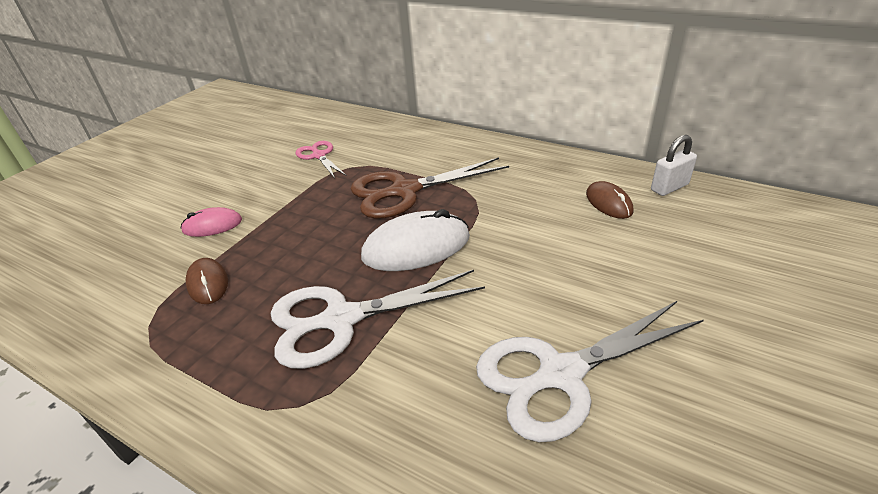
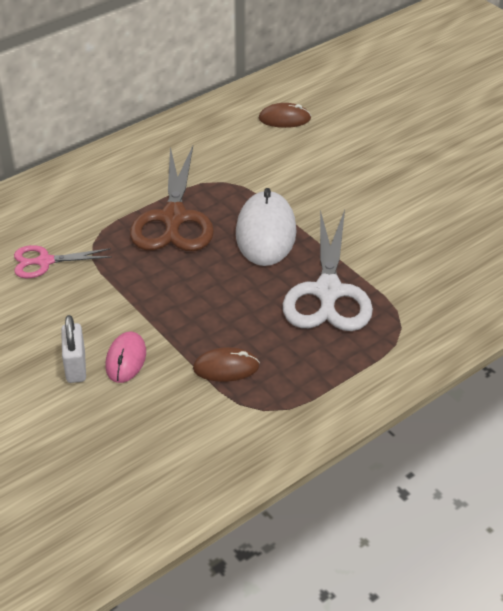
camera: 70 degrees left, 5 degrees up
(560, 375) = (437, 207): white scissors -> none
(669, 187) = (288, 84): white padlock -> white padlock (76, 366)

